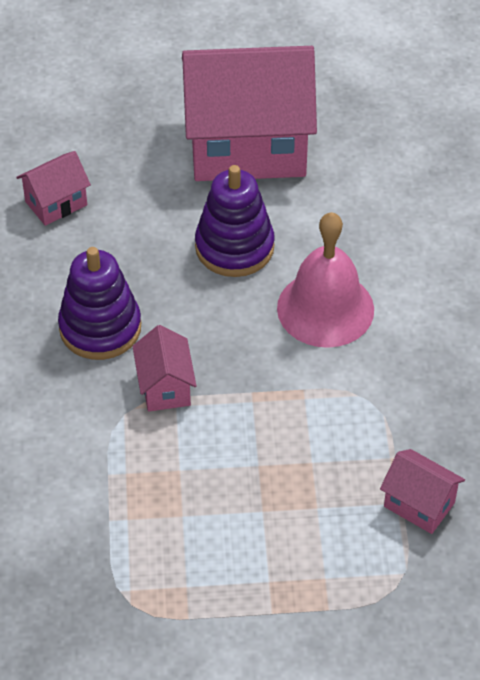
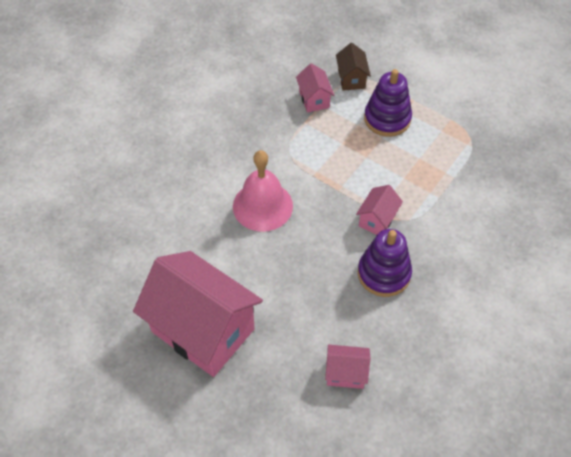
camera: 140 degrees left, 5 degrees up
(234, 247) = (273, 271): purple stacking toy -> purple stacking toy (387, 119)
(401, 582) = (351, 79): none -> brown house

